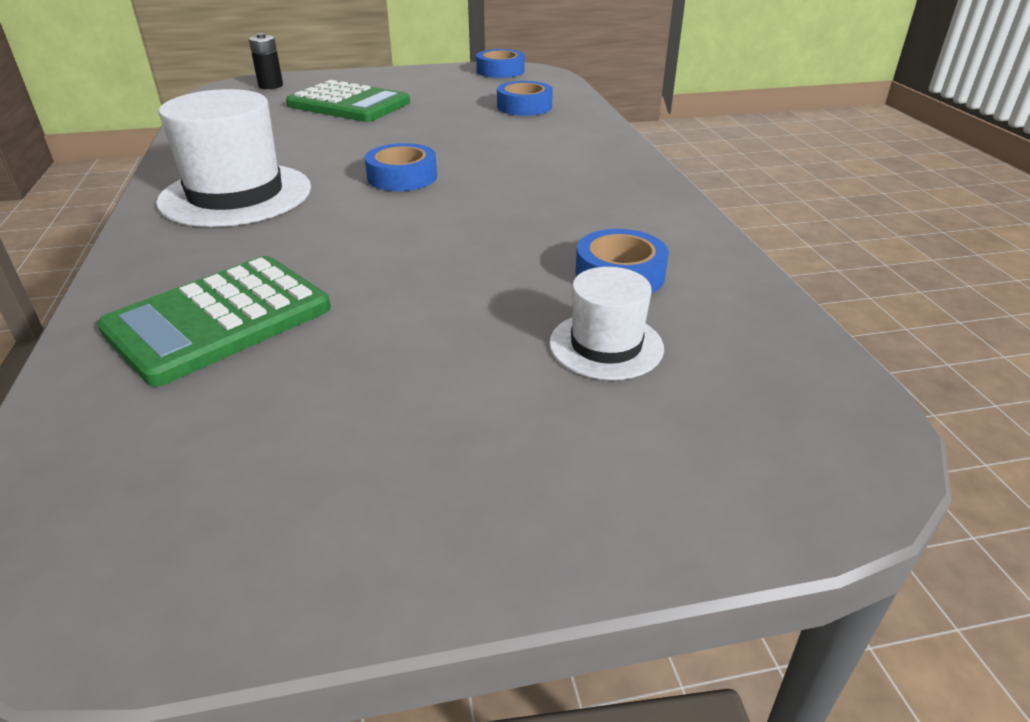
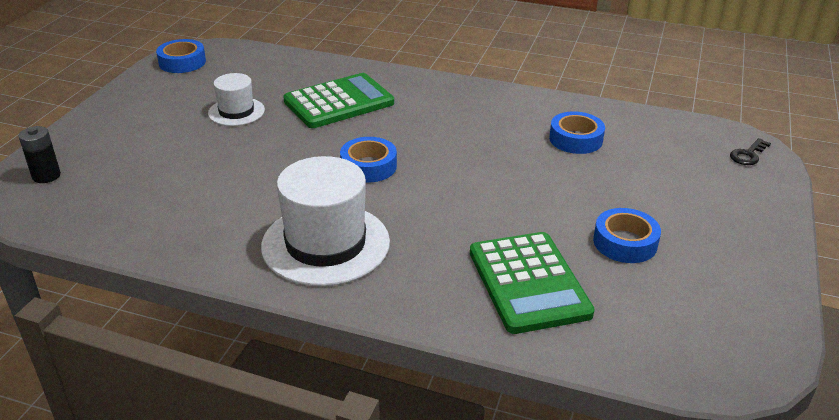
camera: 60 degrees left, 0 degrees up
(349, 104) = (169, 149): green calculator -> green calculator (339, 102)
(524, 106) = (284, 81): blue tape -> blue tape (625, 242)
(606, 345) = (641, 168): white hat -> white hat (236, 112)
(808, 458) = (748, 155): none -> black key

